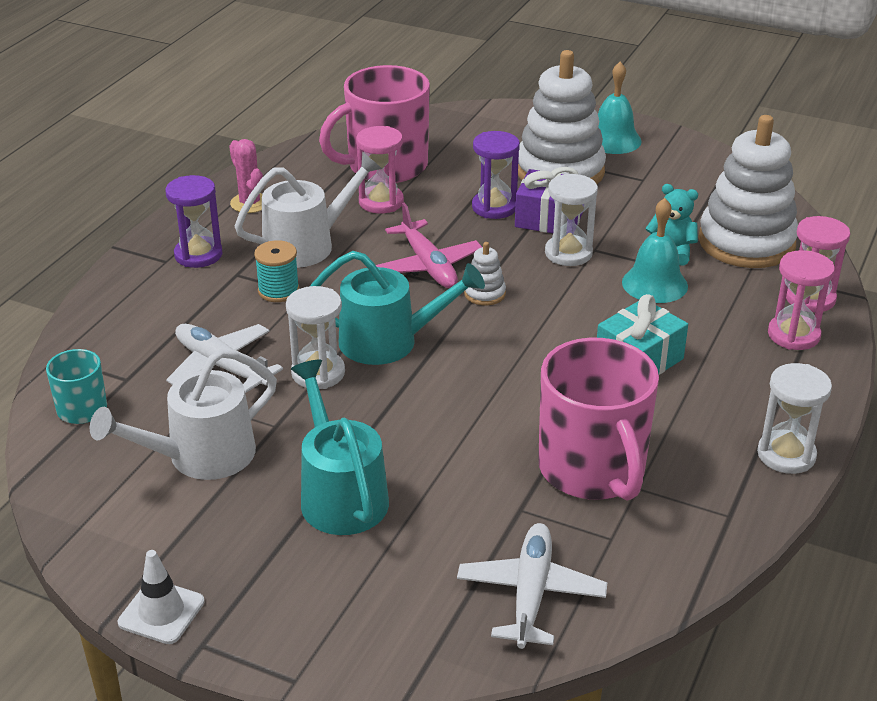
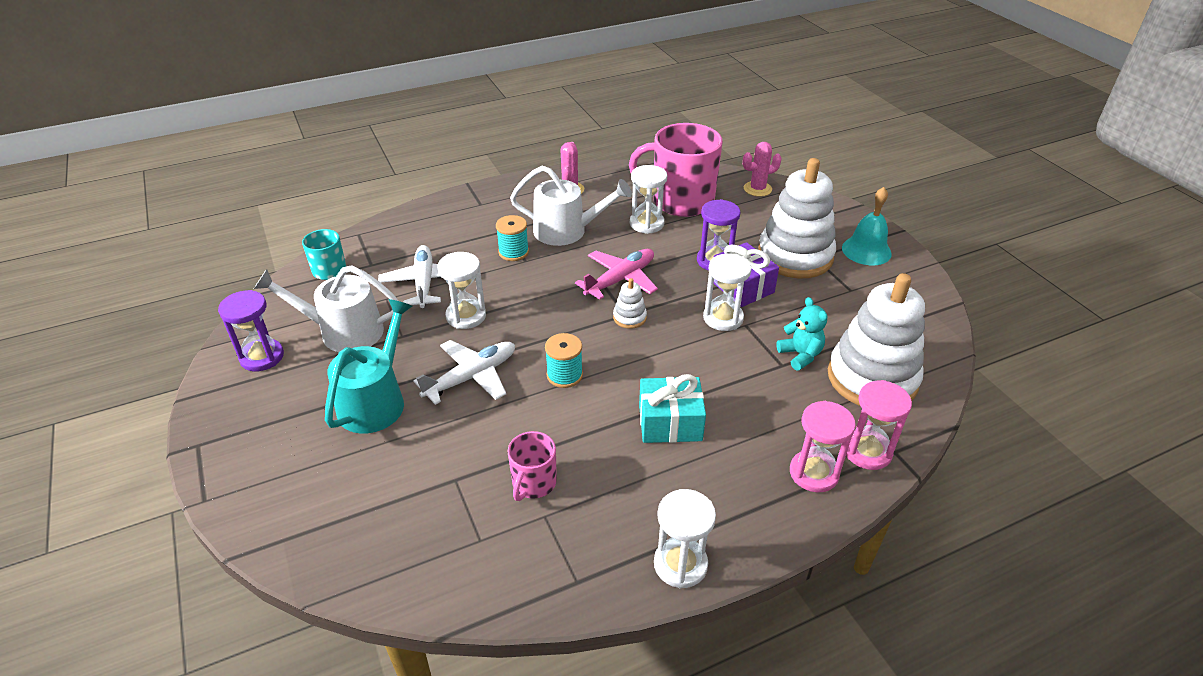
camera: 40 degrees right, 5 degrees up
(161, 612) = (207, 412): white traffic cone -> none
(198, 255) = (501, 208): purple hourglass -> purple hourglass (262, 357)
(381, 202) = (646, 223): pink hourglass -> white hourglass
(388, 341) = (530, 318): turquoise watering can -> none
(428, 265) = (620, 280): pink plane -> pink plane turned 150 degrees counterclockwise
(445, 124) = (757, 189): none -> pink cactus
(495, 372) = (564, 375): none -> turquoise spool
(530, 594) = (383, 542): white plane -> white plane (471, 377)
(593, 470) = (533, 483): pink mug -> pink mug, size x0.49
(654, 284) = (756, 373): turquoise bell -> none

